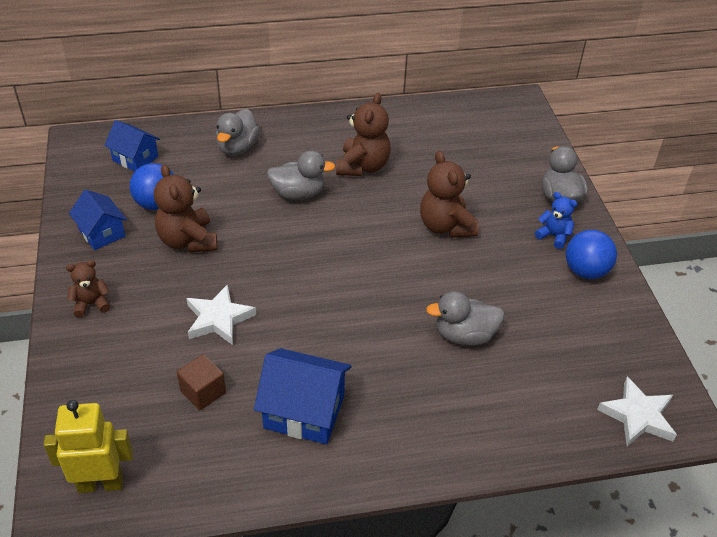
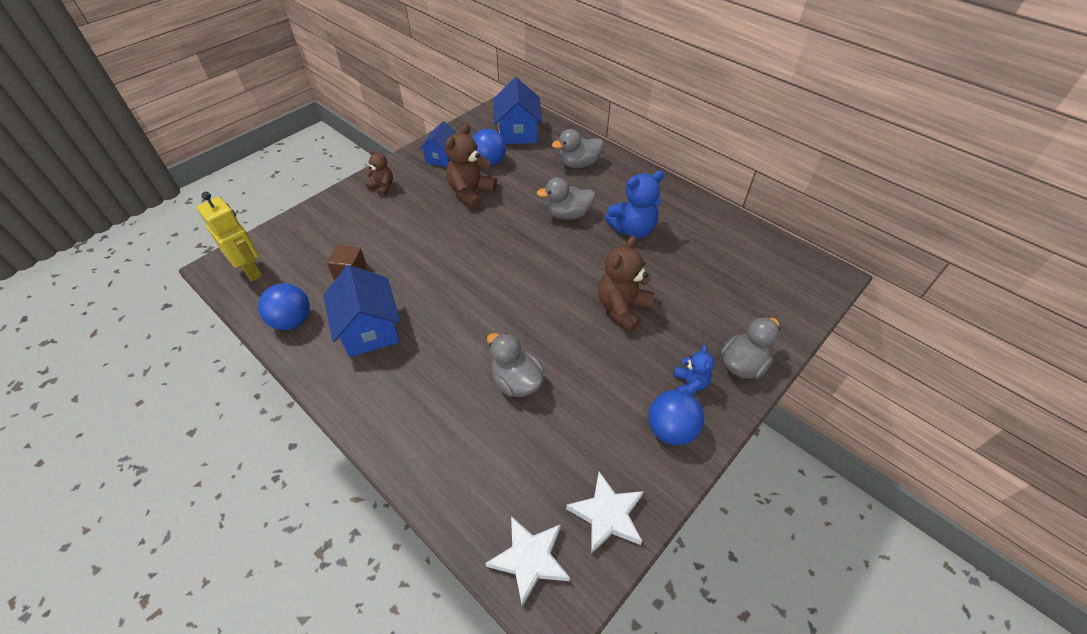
camera: 55 degrees right, 5 degrees up
(135, 158) = (518, 132): blue house -> blue house, size x1.53
(218, 319) = (416, 244): white star -> white star (607, 515)
(227, 473) = (292, 321): none -> blue ball
(298, 193) = (567, 214): grey duck -> grey duck turned 120 degrees clockwise
(362, 166) = (633, 229): brown teddy bear -> blue teddy bear

